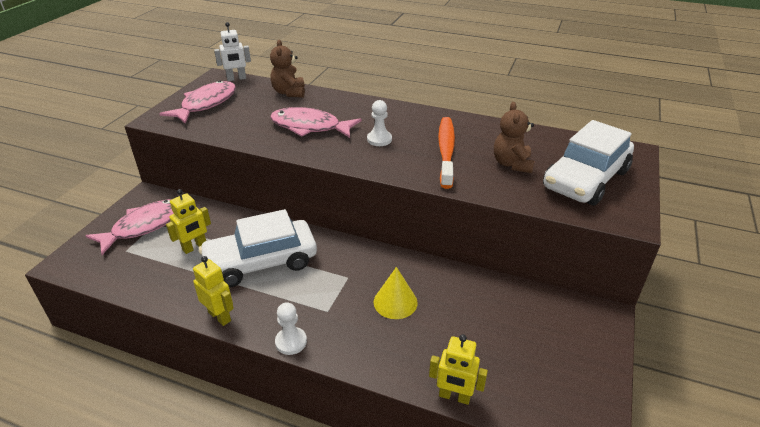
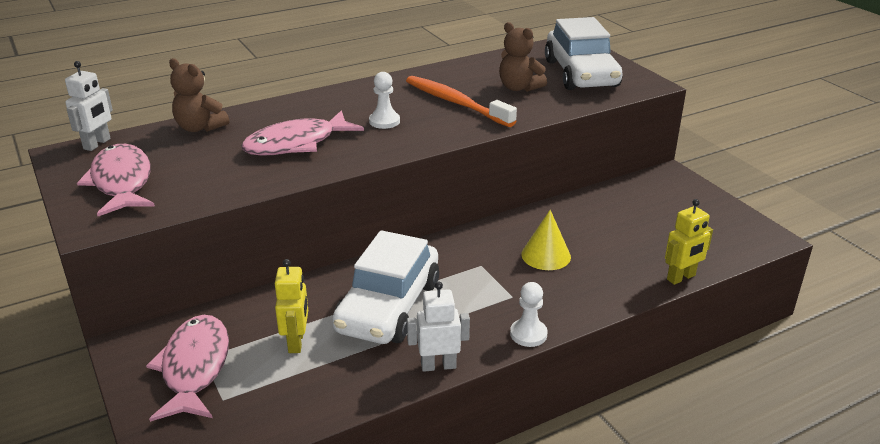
camera: 50 degrees left, 5 degrees down
(220, 316) = (438, 365): yellow robot -> white robot

